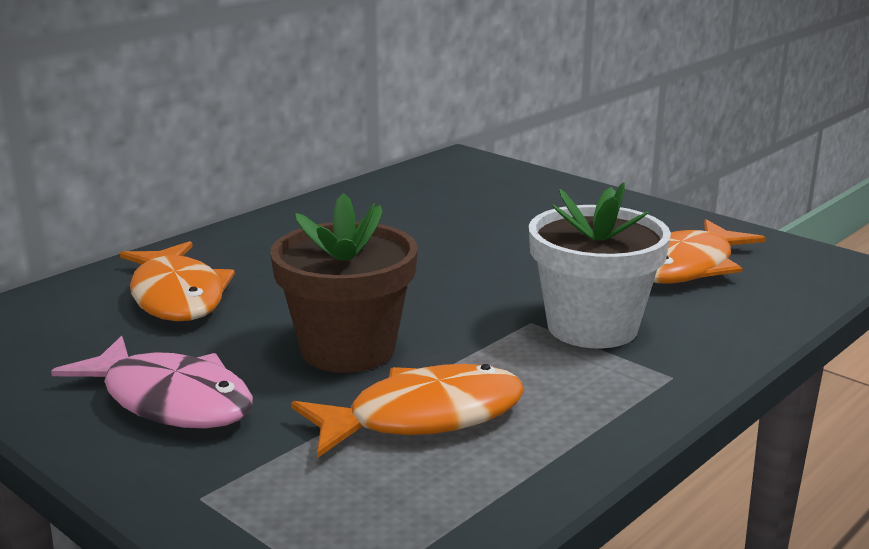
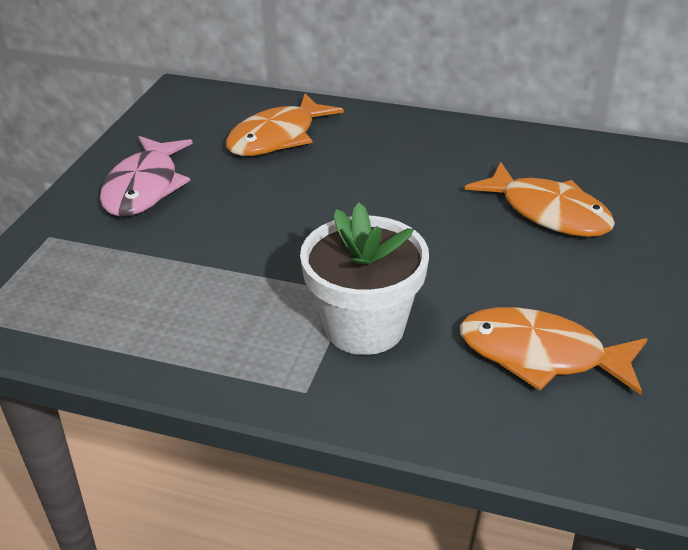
camera: 65 degrees right, 15 degrees up
(348, 349) = (248, 225): brown flower pot -> none
(423, 417) = (173, 285): orange fish -> orange fish (548, 212)

